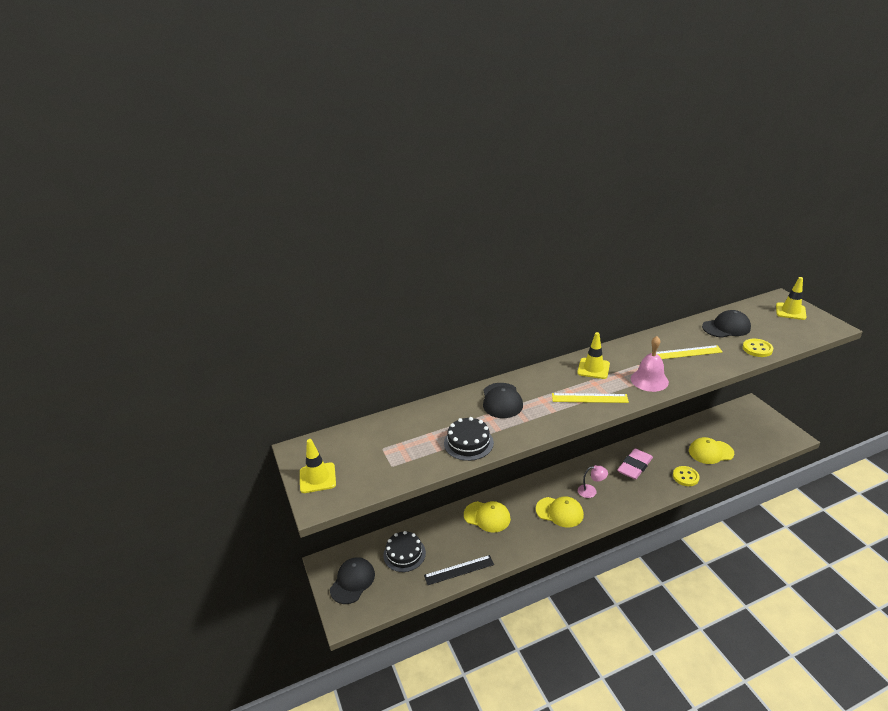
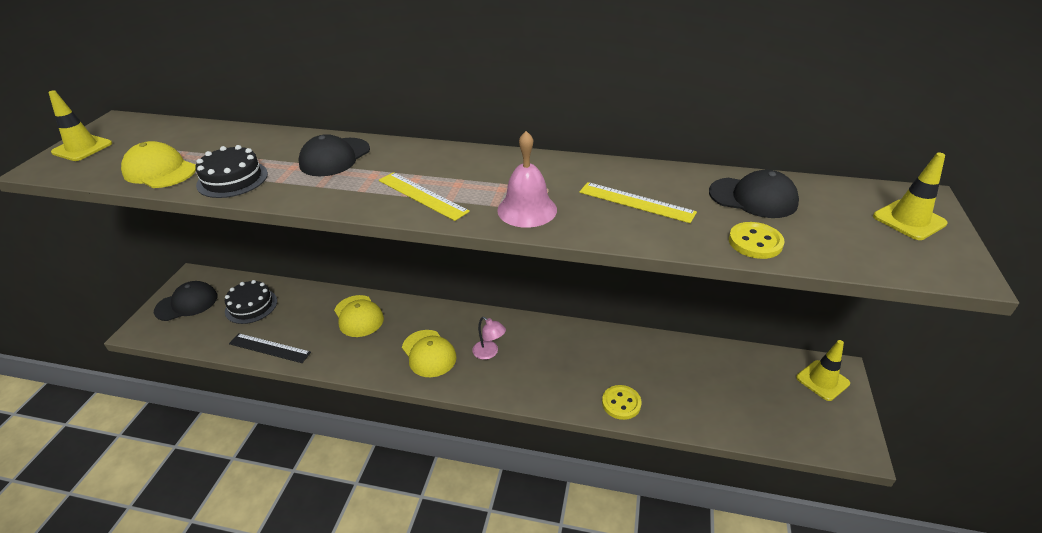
camera: 35 degrees right, 5 degrees up
(593, 368) = (485, 169): yellow traffic cone -> yellow traffic cone (822, 380)
(634, 466) = (574, 356): pink eraser -> none
(710, 452) = (696, 395): yellow cap -> yellow cap (160, 171)

